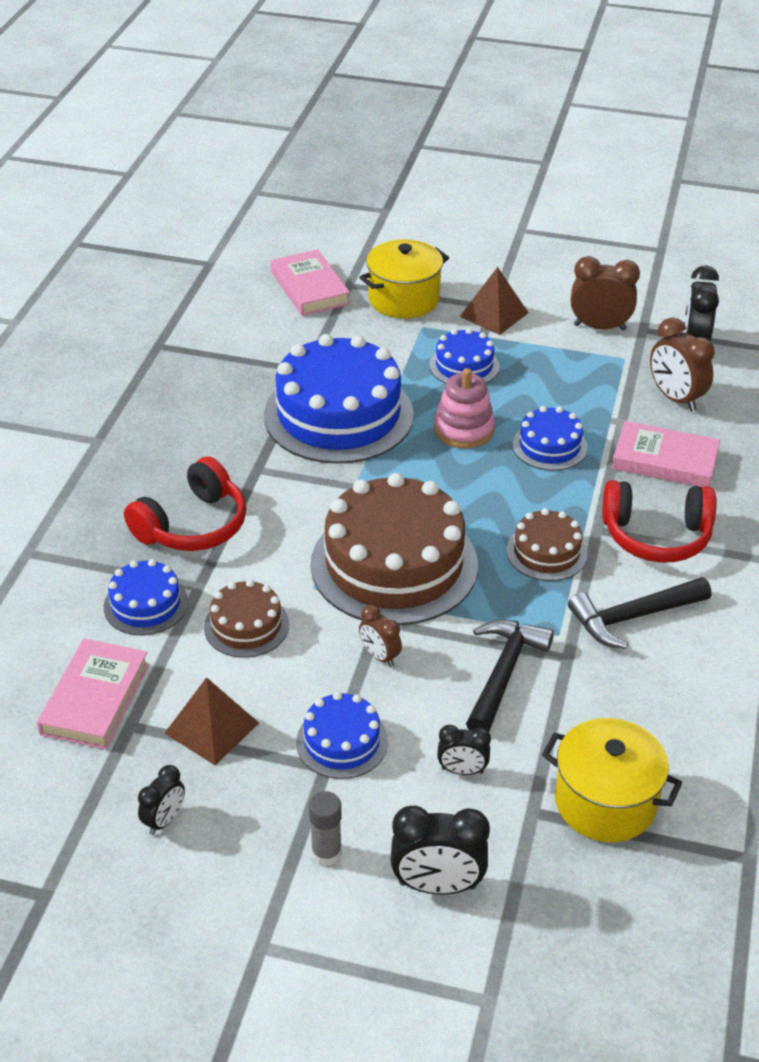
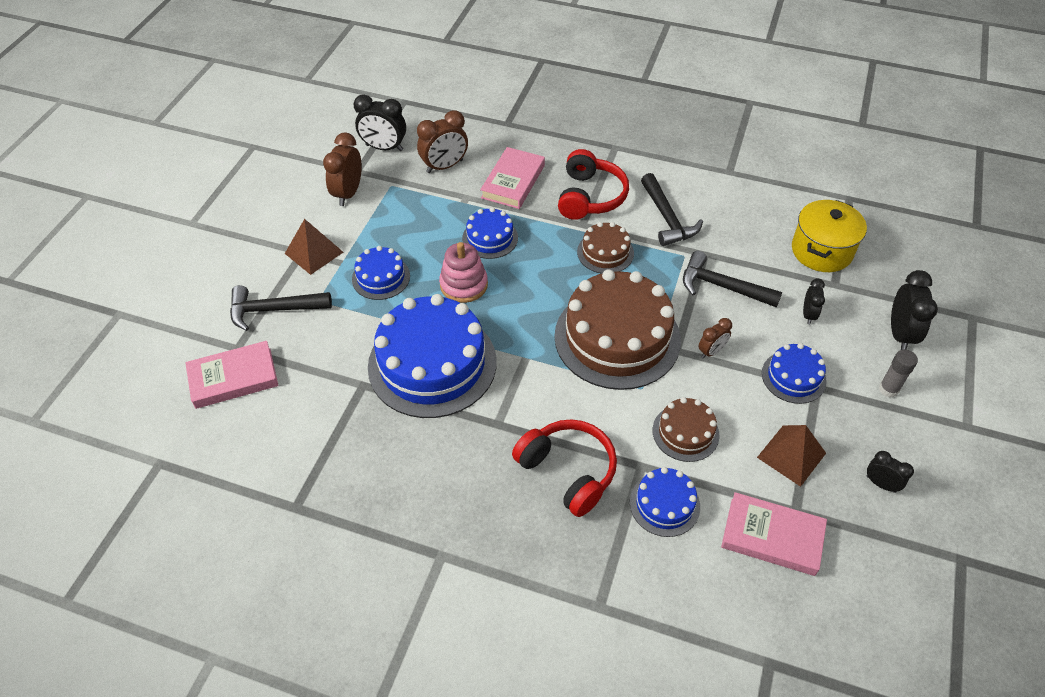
camera: 85 degrees left, 10 degrees up
(404, 299) = (274, 310): yellow pot -> black hammer

